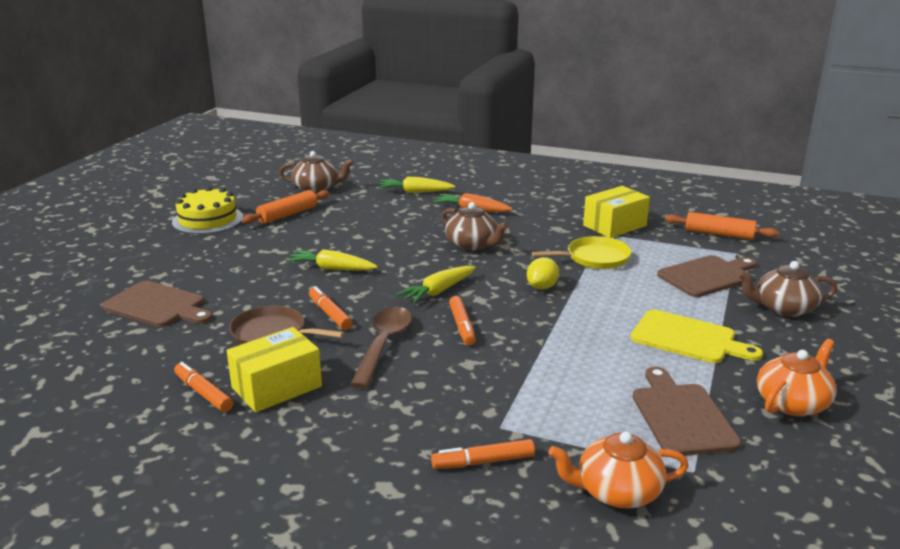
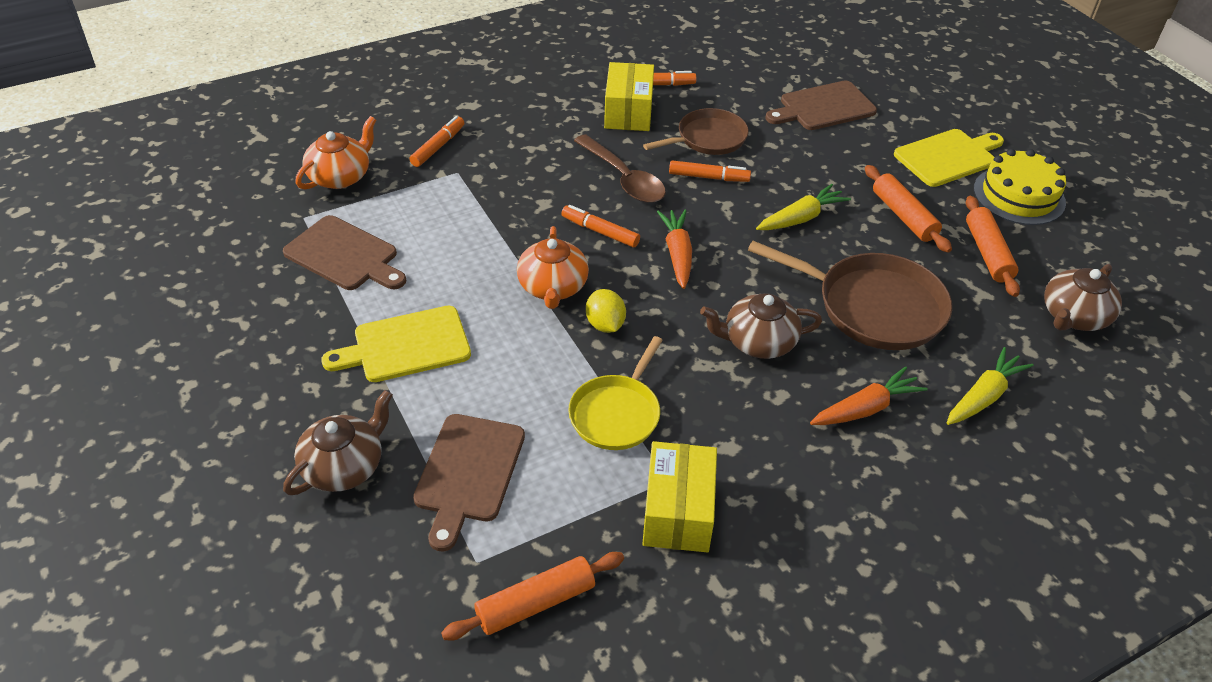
camera: 130 degrees right, 20 degrees up
(183, 247) = (948, 157): none -> yellow cutting board
(281, 242) = (903, 216): none -> orange rolling pin
(389, 227) = (873, 307): none -> brown pan
(438, 291) = (677, 254): yellow carrot -> orange carrot
(792, 403) = (265, 324): orange teapot -> orange teapot (553, 287)

